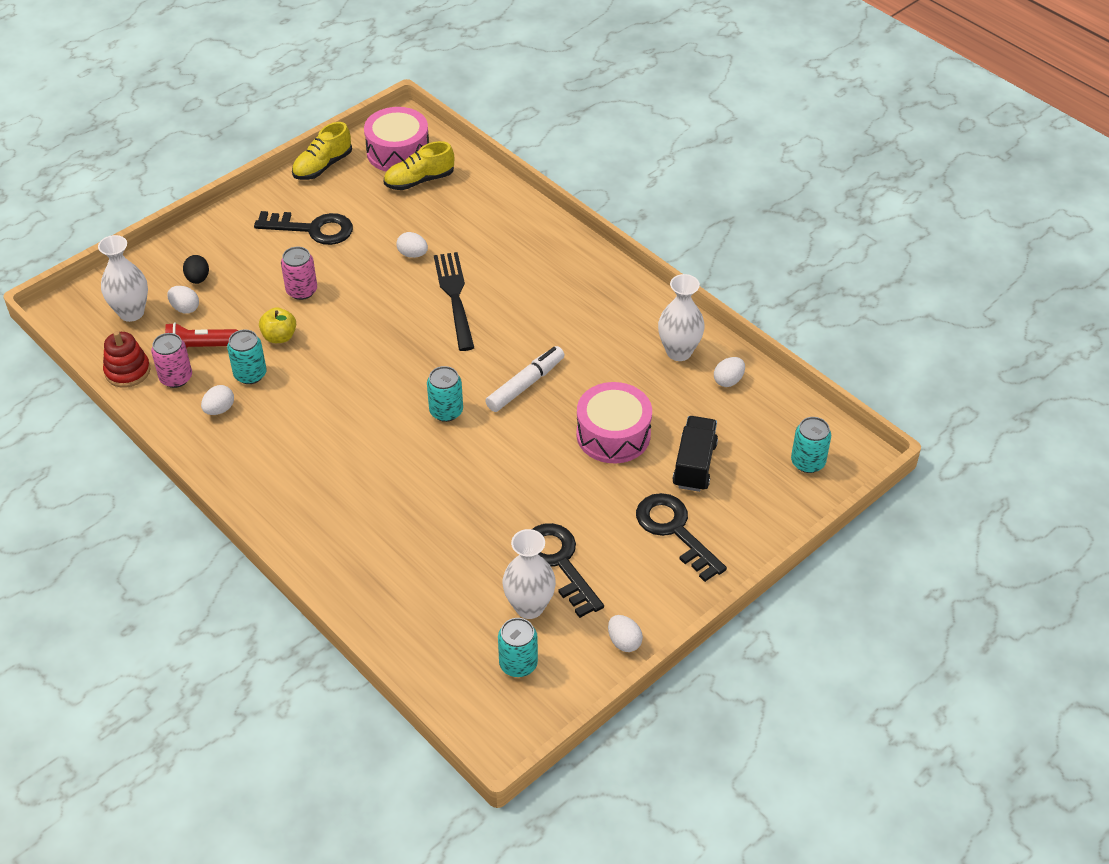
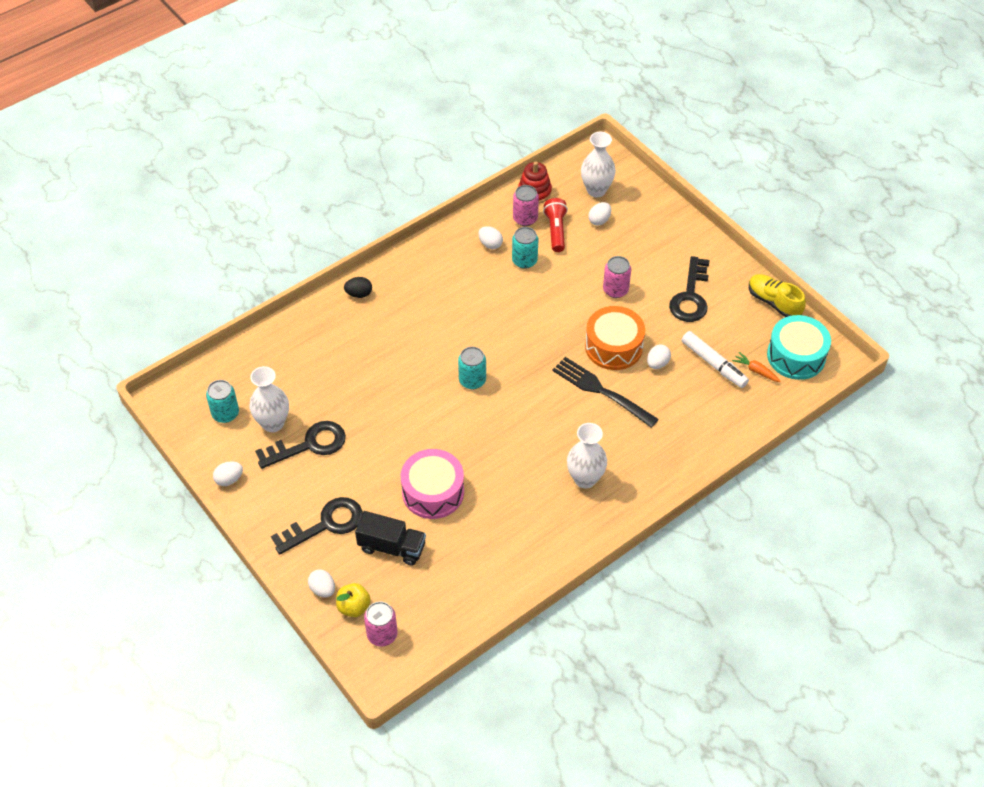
camera: 95 degrees right, 5 degrees up
(198, 279) = (632, 226): black egg -> black egg (359, 294)
(279, 337) = (564, 277): yellow apple -> yellow apple (354, 607)
(389, 290) = (613, 347): none -> orange drum
(398, 152) = (796, 356): pink drum -> turquoise drum
(419, 180) = (756, 370): yellow shoe -> orange carrot
(455, 298) = (602, 391): black fork -> black fork turned 135 degrees counterclockwise
(525, 385) = (495, 435): white marker -> white marker (713, 364)
(679, 352) = (524, 551): white vase -> white vase (585, 479)
(728, 380) = (485, 586): white egg -> white egg (323, 589)
(808, 462) = (382, 634): turquoise can -> pink can

